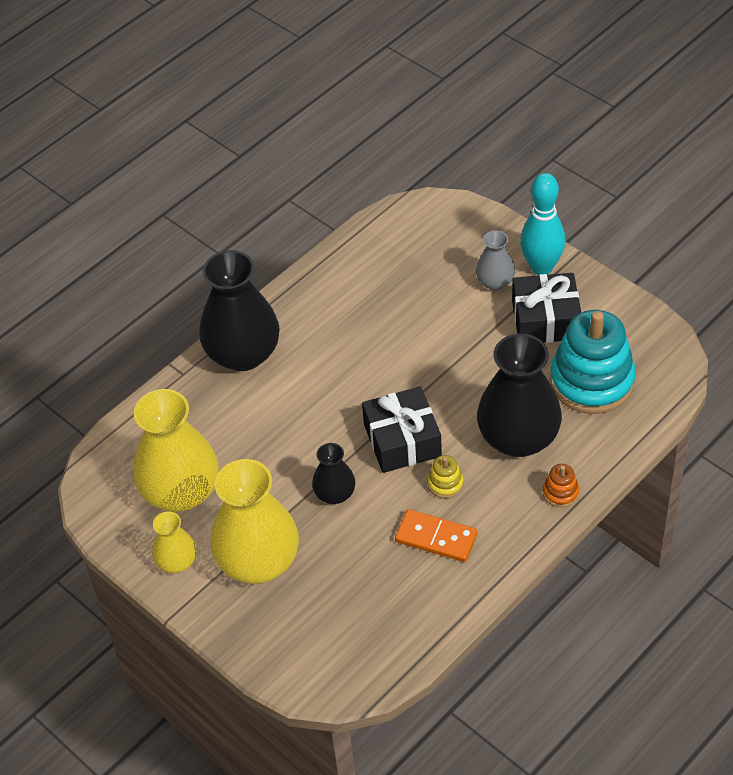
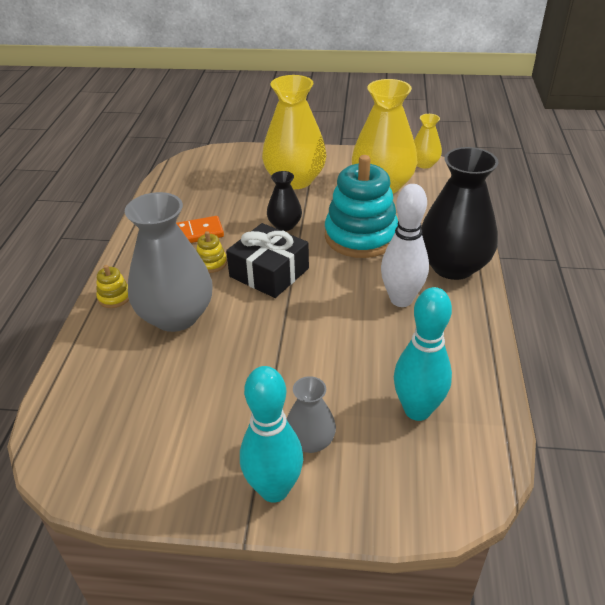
camera: 140 degrees right, 10 degrees down
(177, 562) = (341, 162): yellow vase -> yellow vase (424, 164)
(322, 348) = (401, 299): none -> white bowling pin
(407, 263) = (417, 410): none -> turquoise bowling pin
(518, 438) = (176, 316): black vase -> grey vase
(545, 320) = (224, 429): black gift -> none
(560, 492) = (114, 297): orange stacking toy -> yellow stacking toy
(592, 381) = (136, 393): turquoise stacking toy -> turquoise stacking toy (361, 236)

